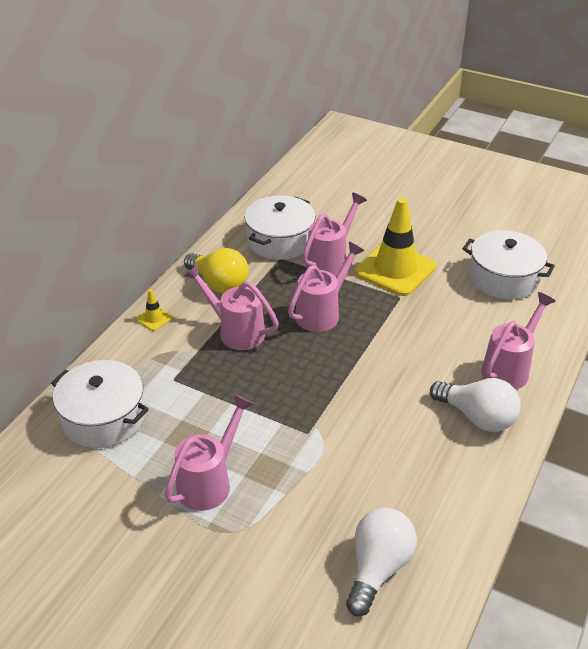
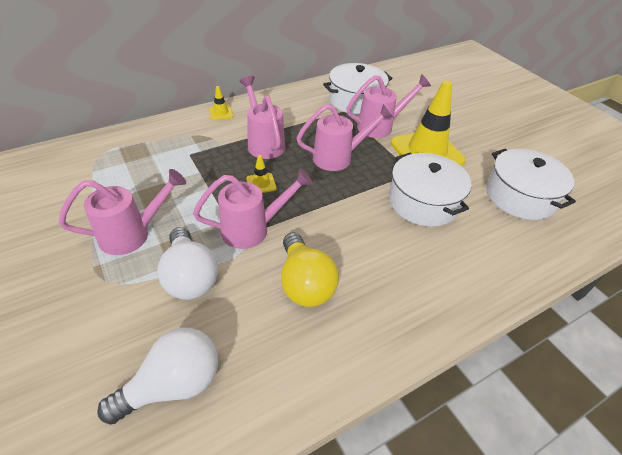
camera: 30 degrees right, 5 degrees up
(103, 417) = (121, 157): white pot -> white pot (423, 202)
(219, 284) = (285, 110): yellow light bulb -> yellow light bulb (304, 283)
(276, 374) = (261, 183): none -> yellow traffic cone
(477, 417) = (392, 299): white light bulb -> white light bulb (190, 277)
(509, 368) = (462, 272): pink watering can -> pink watering can (252, 229)

